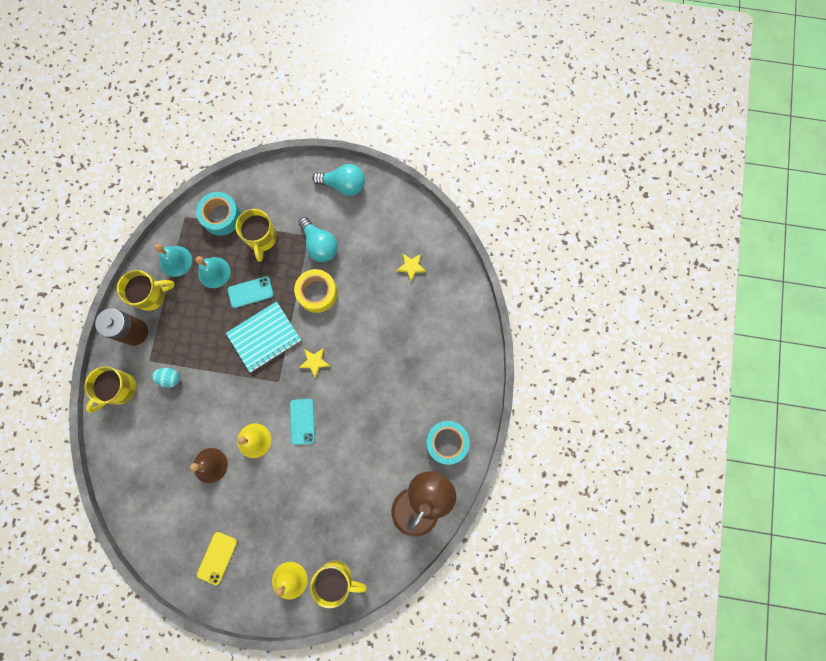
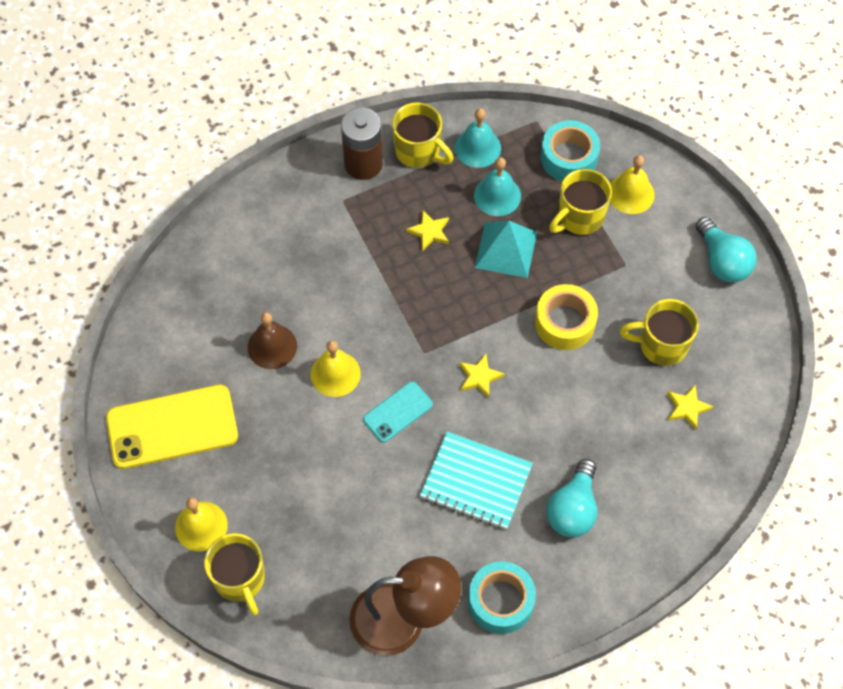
camera: 55 degrees right, 15 degrees down
(119, 389) = (288, 193): yellow mug -> yellow mug (661, 345)
(170, 378) = (339, 235): turquoise egg -> none
(207, 326) = (429, 232): none -> yellow star
(217, 558) = (172, 427): yellow phone -> yellow phone, size x1.86
(250, 292) = (506, 250): turquoise phone -> turquoise pyramid
(264, 337) = (465, 301): turquoise notebook -> turquoise notebook (476, 482)
(268, 201) = (630, 193): none -> yellow bell
(320, 245) = (625, 285): turquoise light bulb -> turquoise light bulb (573, 509)

